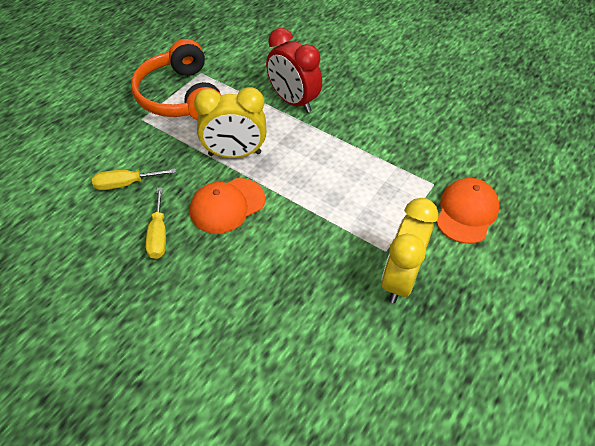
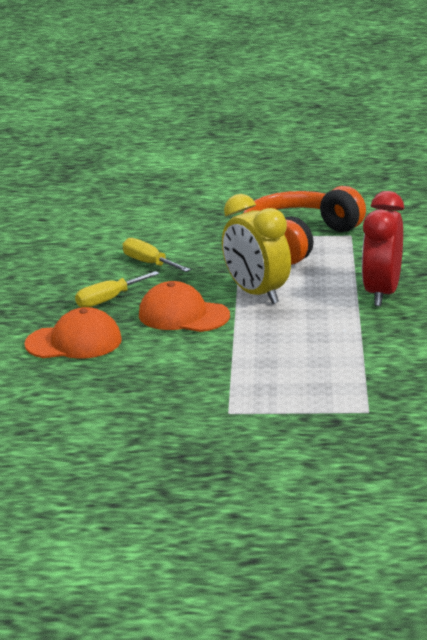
camera: 60 degrees right, 25 degrees down
(400, 279) = (199, 431): yellow clock -> none
(466, 212) = (349, 443): orange cap -> orange cap (74, 342)

